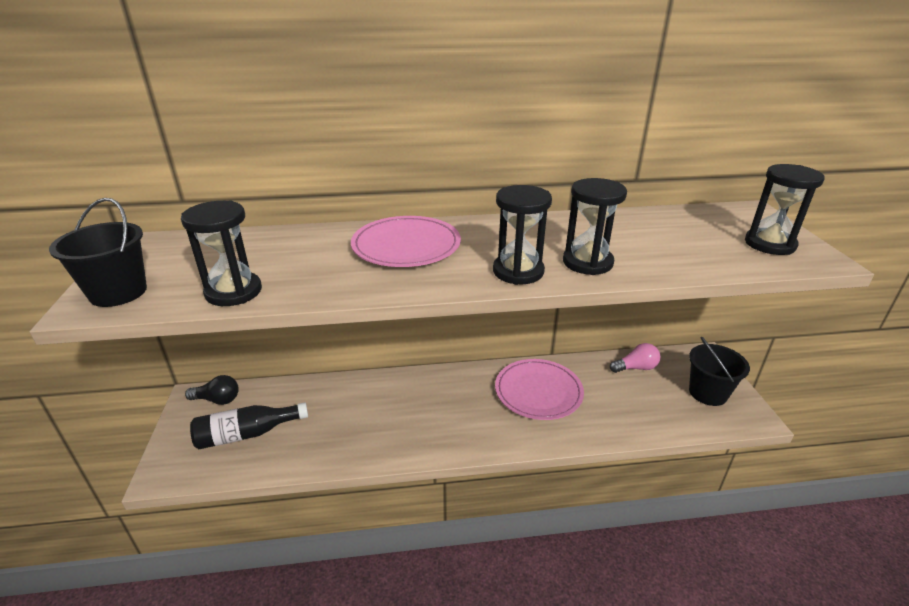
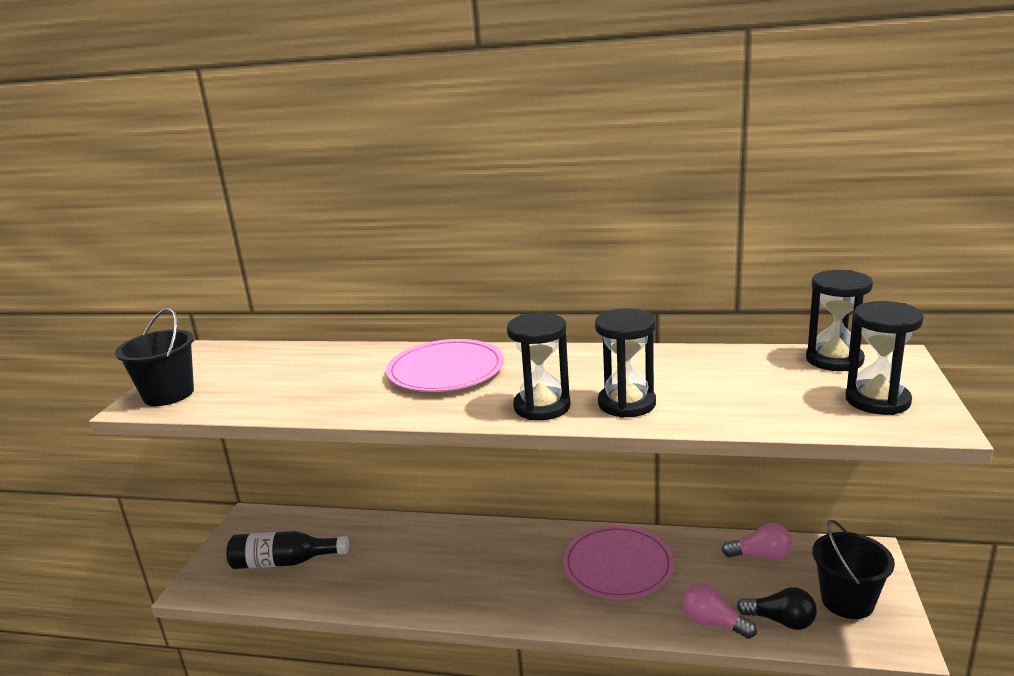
camera: 20 degrees right, 10 degrees down
(217, 400) = (270, 523): black light bulb -> black light bulb (781, 621)
(233, 292) = (260, 402): black hourglass -> black hourglass (834, 360)
(628, 425) = (713, 623): none -> pink light bulb

